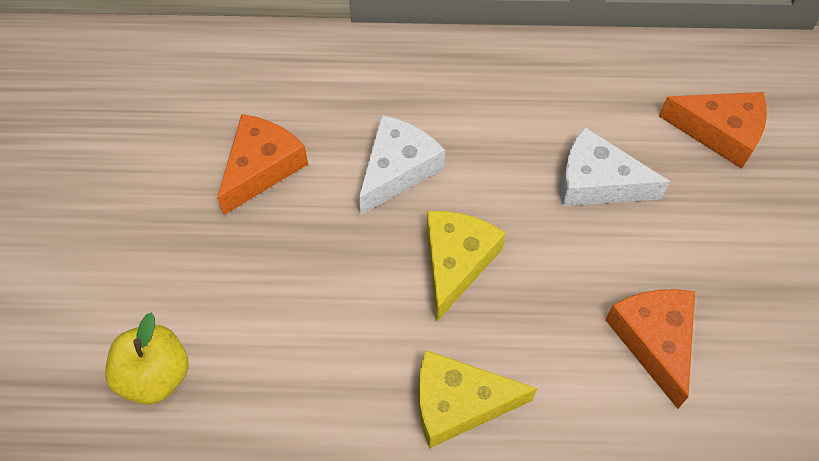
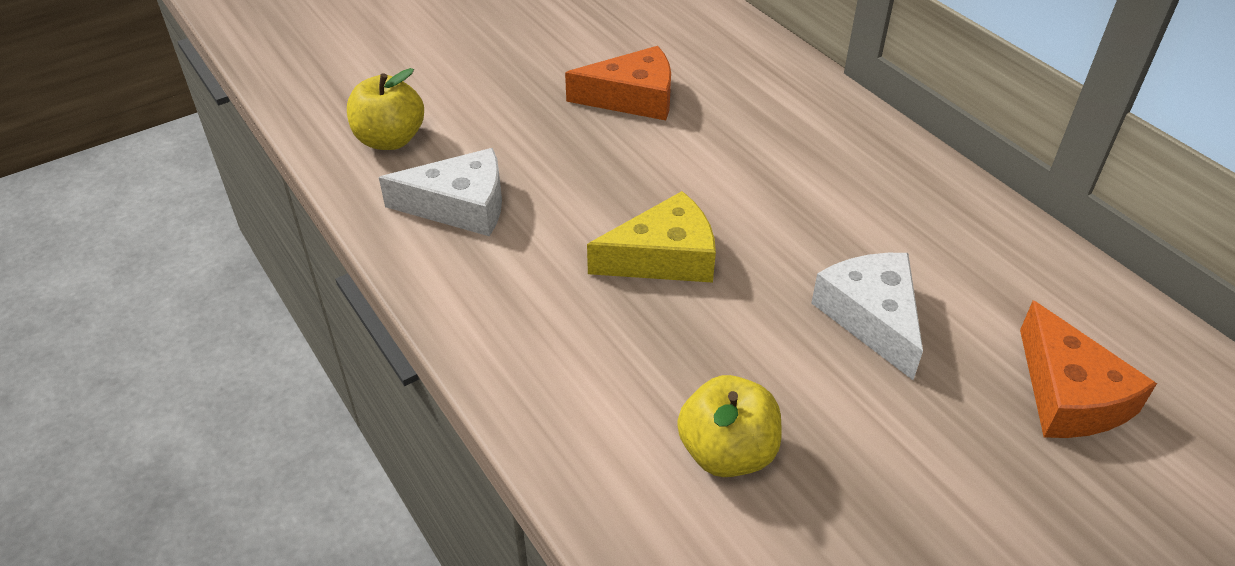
camera: 55 degrees right, 15 degrees down
(397, 169) = (721, 173): white cheese -> white cheese (460, 206)
(458, 403) = (516, 329): yellow cheese -> none
(654, 340) = (727, 452): orange cheese -> yellow apple

